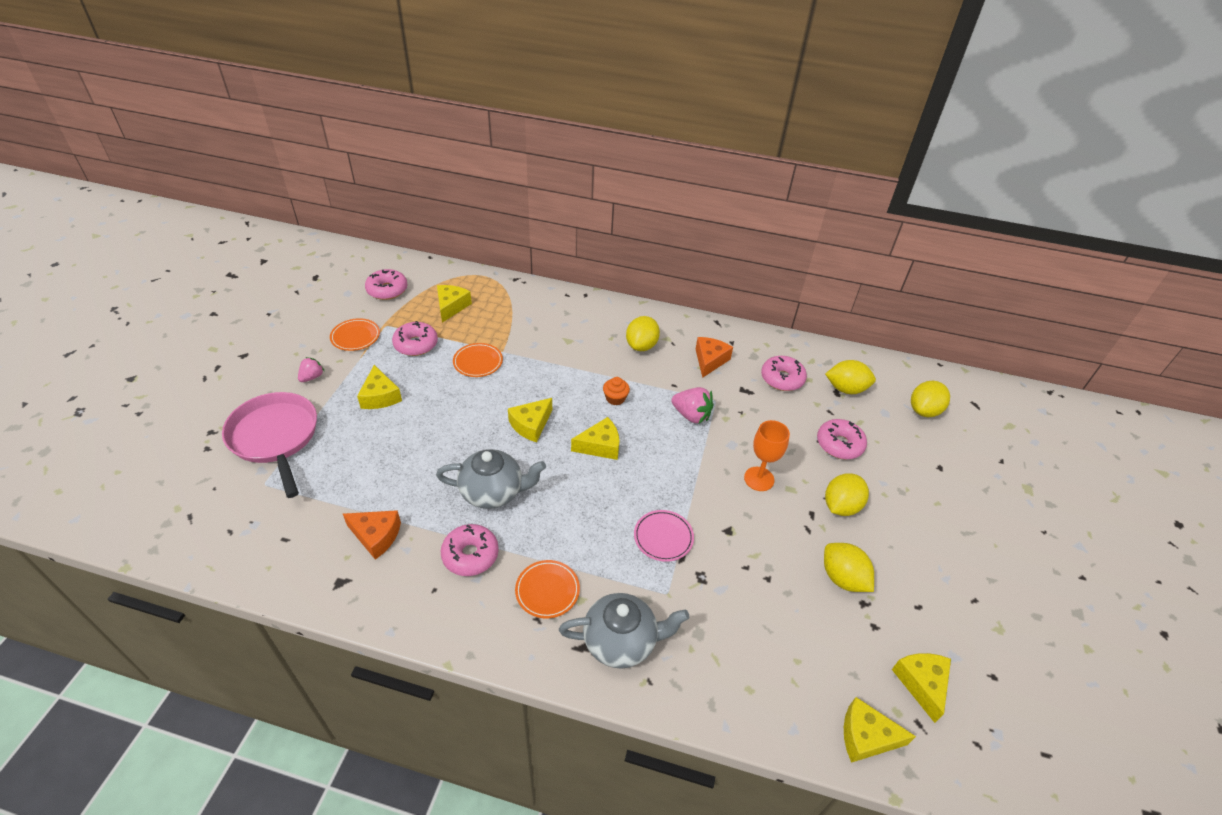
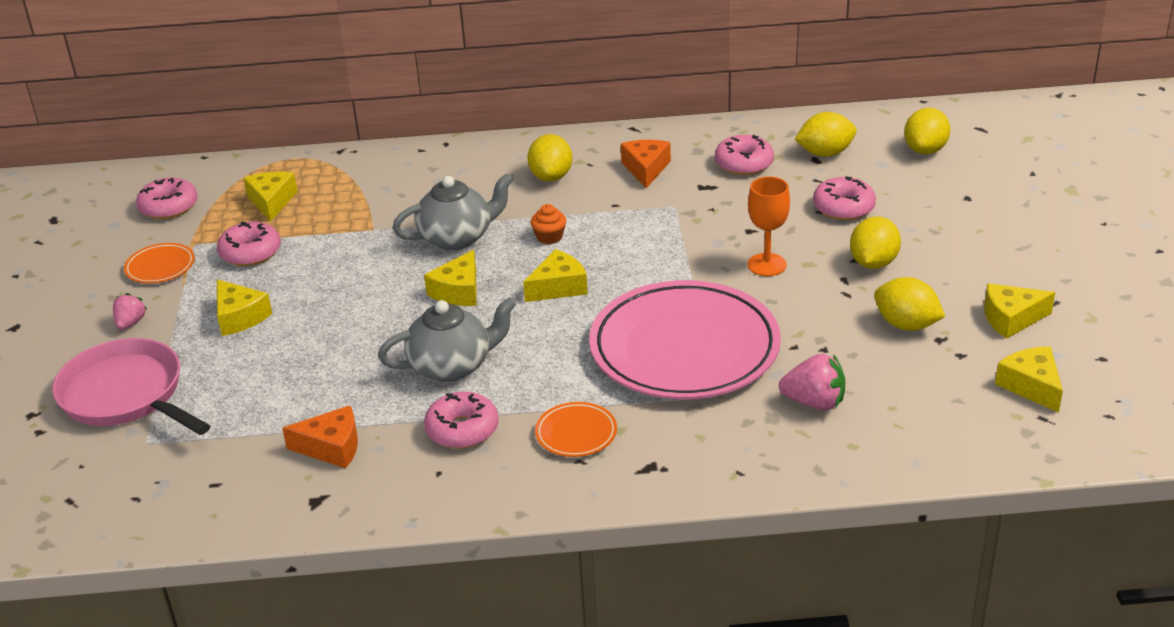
camera: 15 degrees left, 10 degrees down
(478, 362) = (347, 248): orange plate -> none
(621, 641) = (688, 450): grey teapot -> grey teapot (457, 238)
(663, 537) = (684, 348): pink plate -> pink plate, size x2.47
(691, 415) = (653, 228): pink strawberry -> pink strawberry (814, 402)
(866, 736) = (994, 444): yellow cheese -> yellow cheese (1011, 319)

